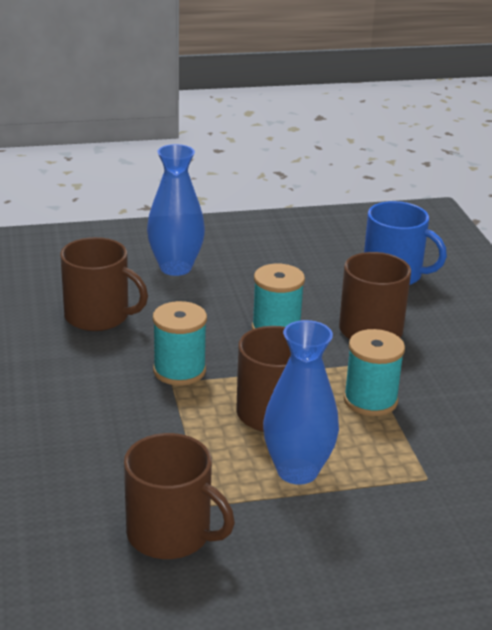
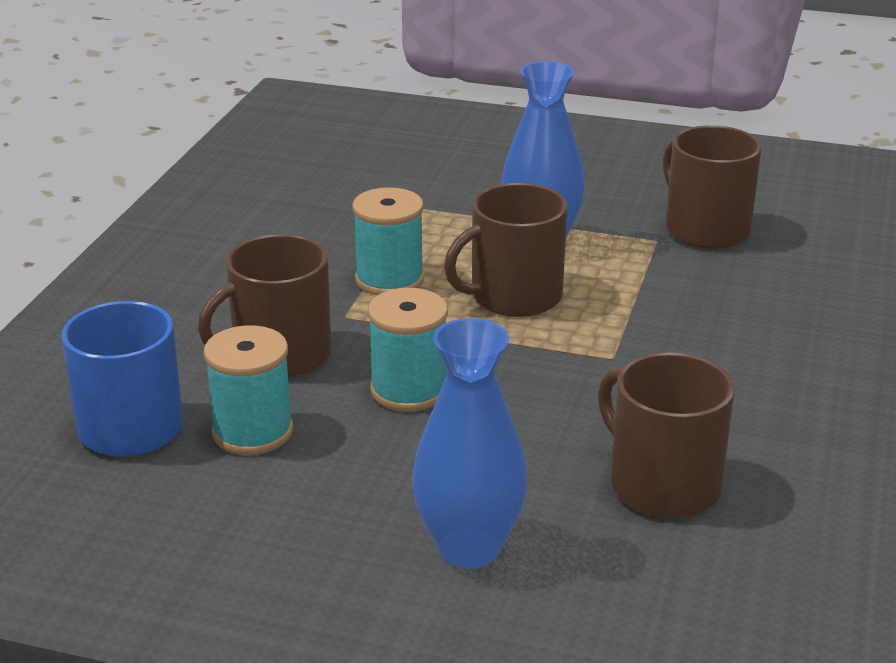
camera: 150 degrees left, 0 degrees up
(179, 371) = (592, 370): turquoise spool -> turquoise spool (252, 432)

